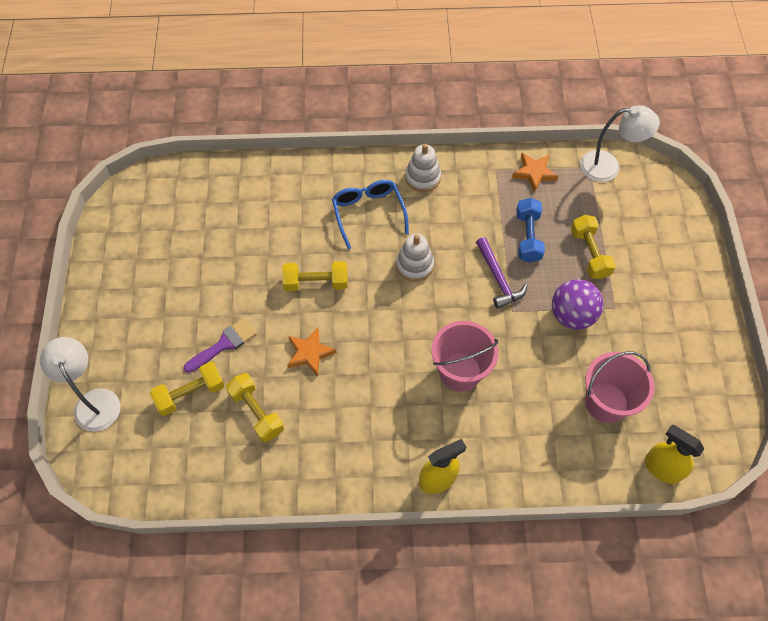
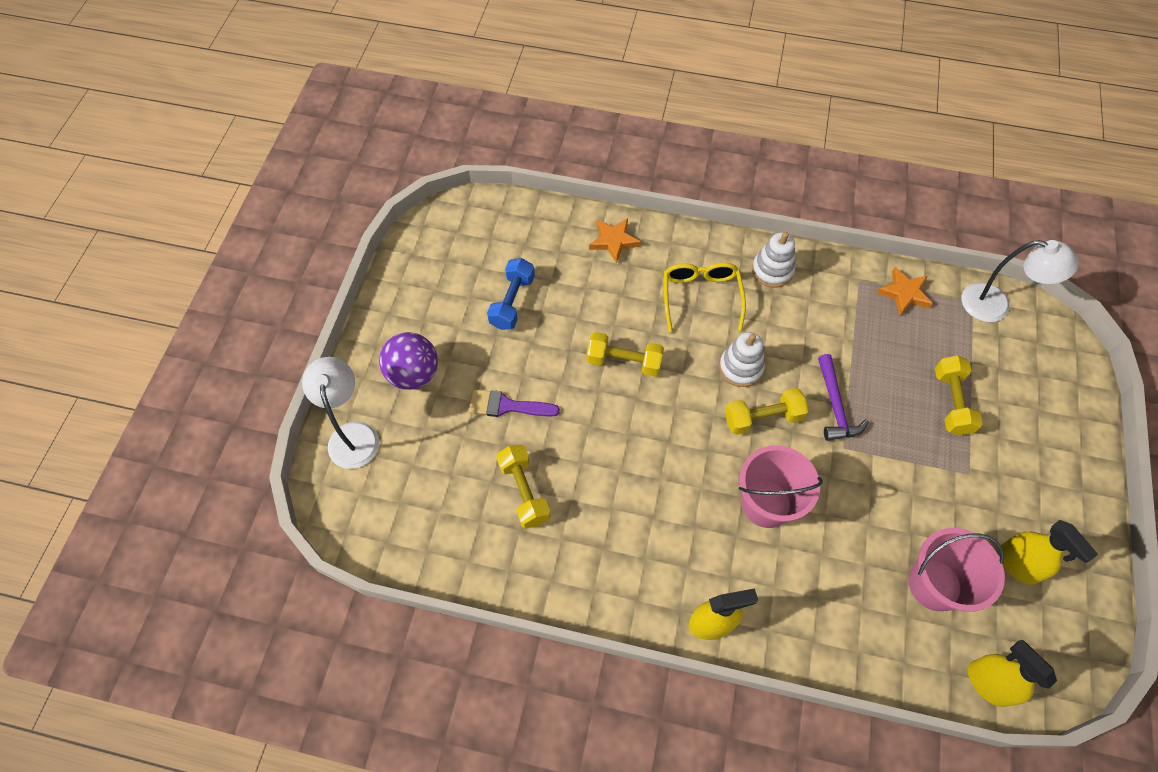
camera: 15 degrees right, 0 degrees up
(190, 394) = (457, 452): yellow dumbbell -> yellow dumbbell (762, 418)
(224, 344) = (506, 406): purple brush -> purple brush turned 150 degrees counterclockwise
(309, 353) = (598, 439): orange star -> orange star (614, 241)
(368, 213) = (701, 297): blue glasses -> yellow glasses
(528, 237) = (881, 366): blue dumbbell -> blue dumbbell (512, 302)
(572, 315) = (914, 470): purple ball -> purple ball (413, 374)
(666, 370) = (1017, 564): none -> yellow spray bottle

